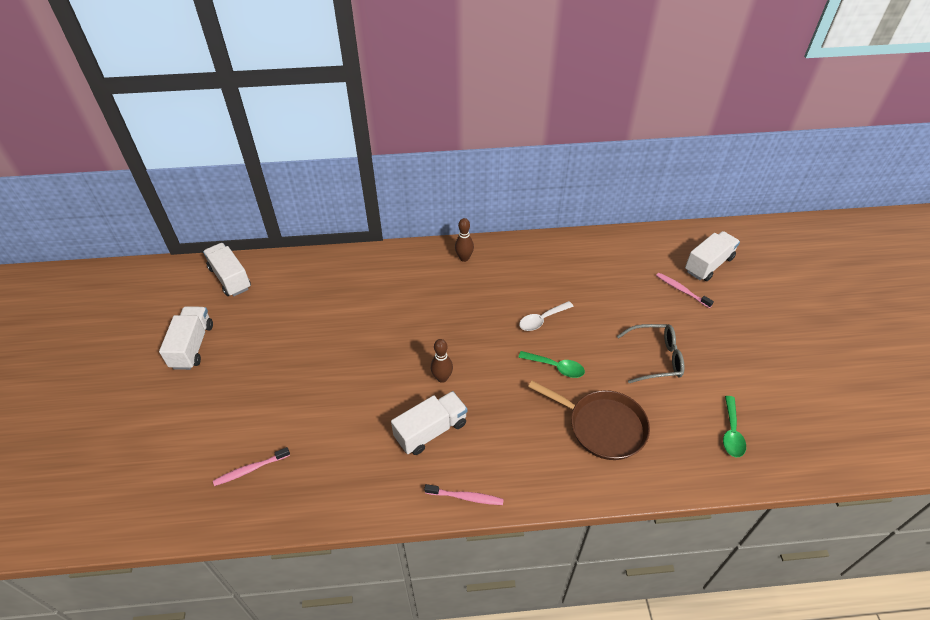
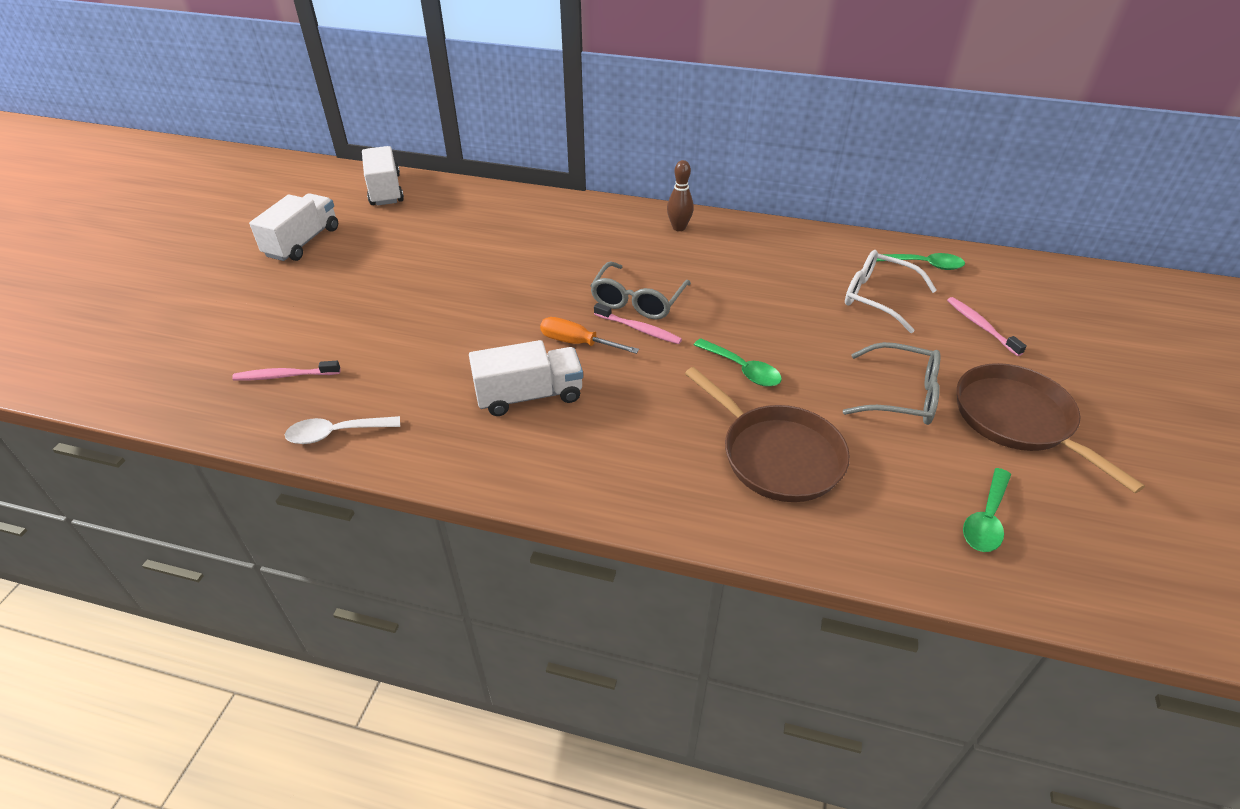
camera: 20 degrees right, 5 degrees down
(442, 378) = (577, 343): brown bowling pin -> orange screwdriver
(465, 330) = (637, 301): none -> grey glasses
(466, 497) = (532, 482): pink toothbrush -> pink toothbrush (639, 329)
(542, 320) = (750, 313): white spoon -> white spoon (336, 433)
(614, 284) = (877, 297): none -> white glasses
(632, 249) = (924, 265): none -> green spoon
(708, 265) = (1039, 306): white truck -> none
(725, 356) = (1018, 420): none -> brown pan

